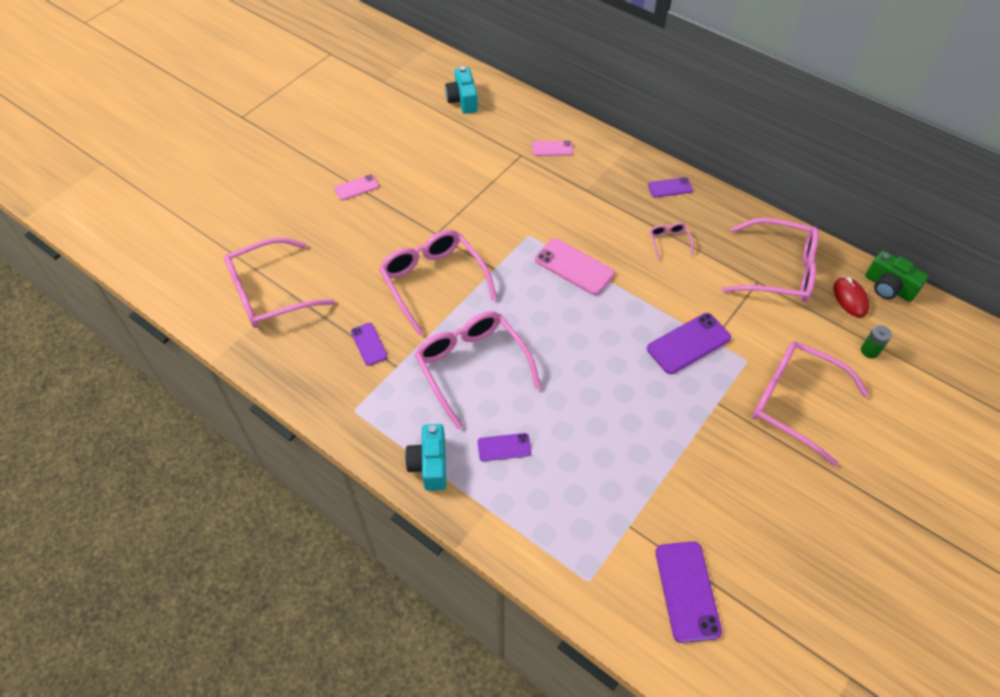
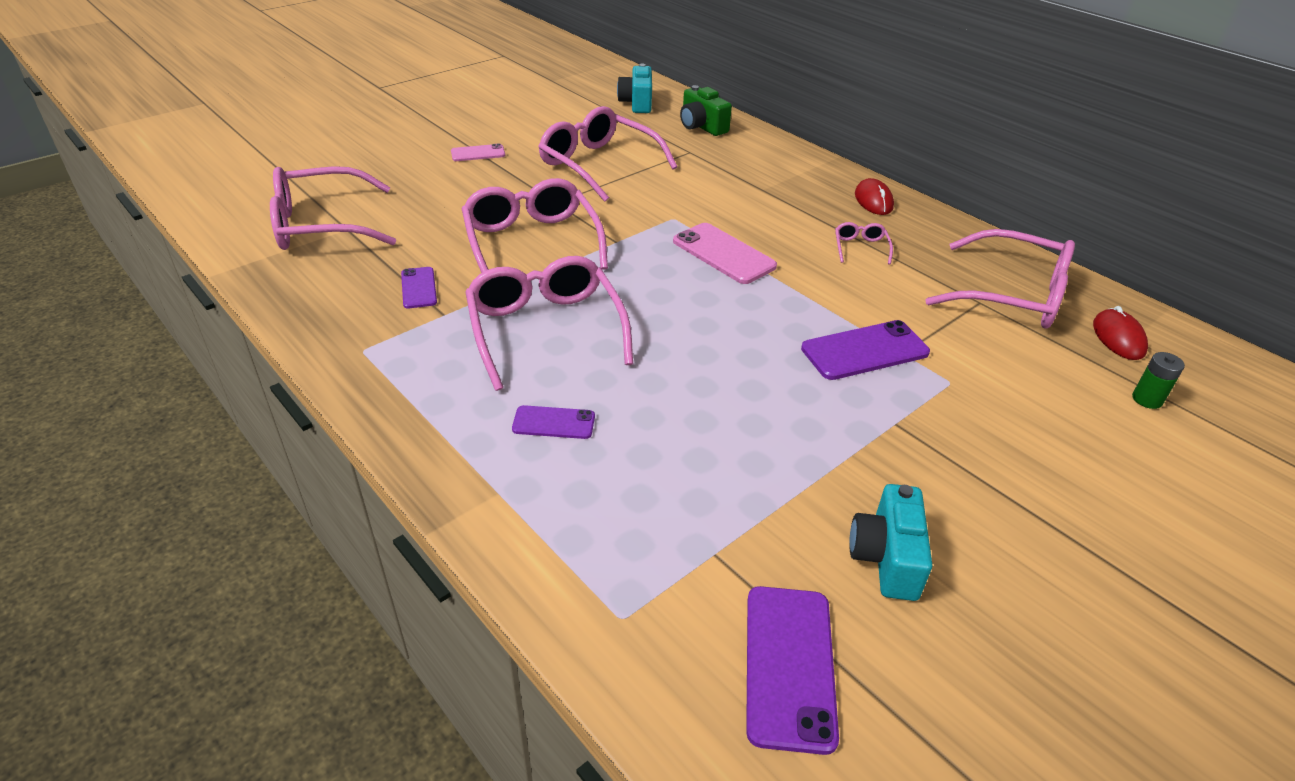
camera: 10 degrees right, 15 degrees down
(430, 464) = (437, 425): turquoise camera -> turquoise camera (886, 558)
(552, 148) = (731, 151): pink phone -> none
(670, 187) = (873, 200): purple phone -> red mouse
(794, 402) = (1019, 441): pink glasses -> pink glasses (598, 165)
(888, 287) = (1179, 334): green camera -> green camera (702, 126)

